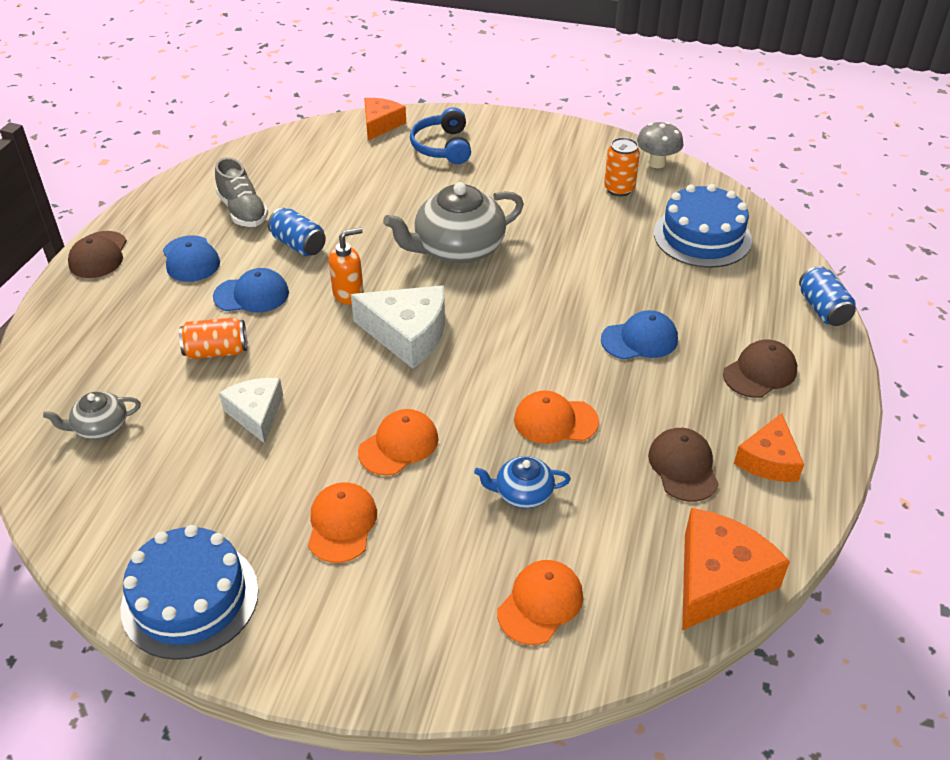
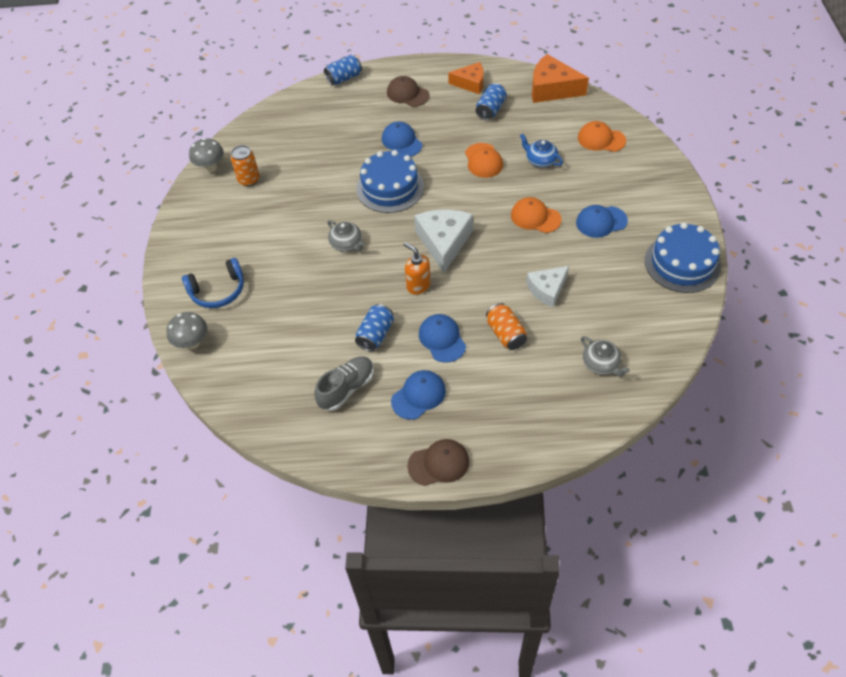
camera: 105 degrees left, 10 degrees up
(342, 524) = (601, 222): orange cap -> blue cap
(380, 124) = (192, 343): orange cheese -> grey mushroom
(458, 248) = (346, 244): grey teapot -> grey teapot, size x0.51
(523, 493) = (540, 160): blue teapot -> blue teapot turned 150 degrees clockwise
(683, 467) = (490, 110): brown cap -> blue can
(702, 236) = (291, 133): blue cake -> blue cake (390, 187)

